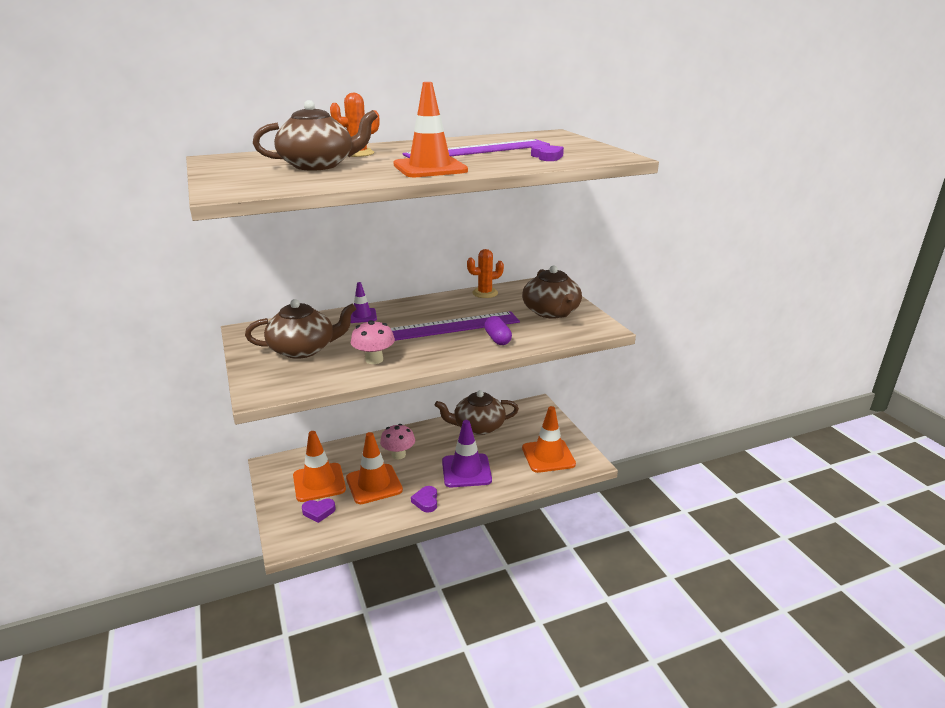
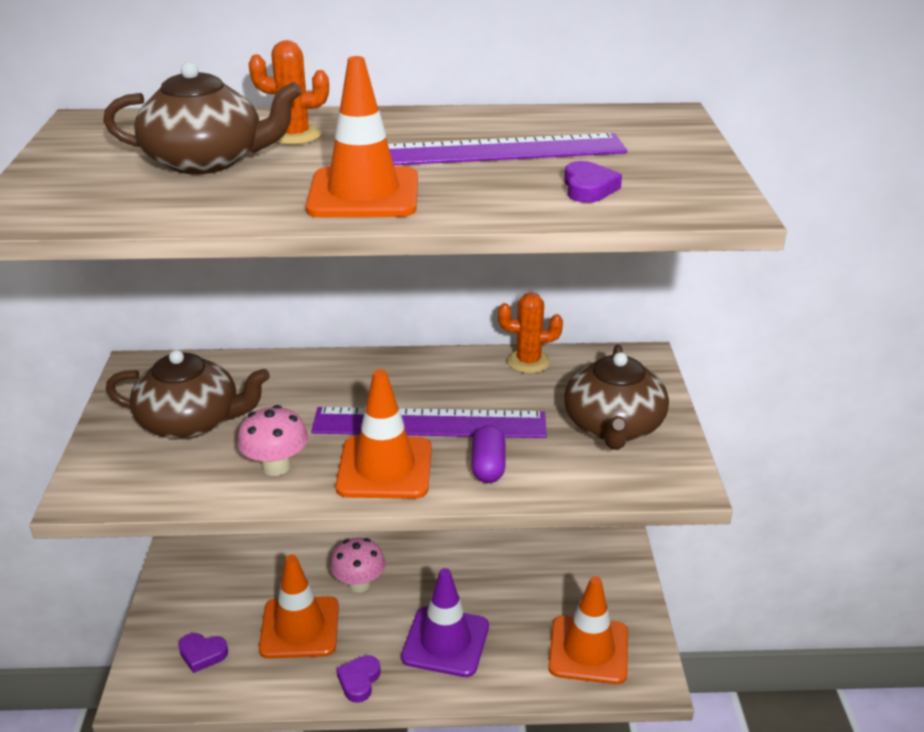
camera: 20 degrees right, 5 degrees up
(319, 482) = (226, 603): orange traffic cone -> orange traffic cone (385, 468)
(362, 316) = (312, 372): purple traffic cone -> none
(478, 427) = (503, 563): brown teapot -> none

